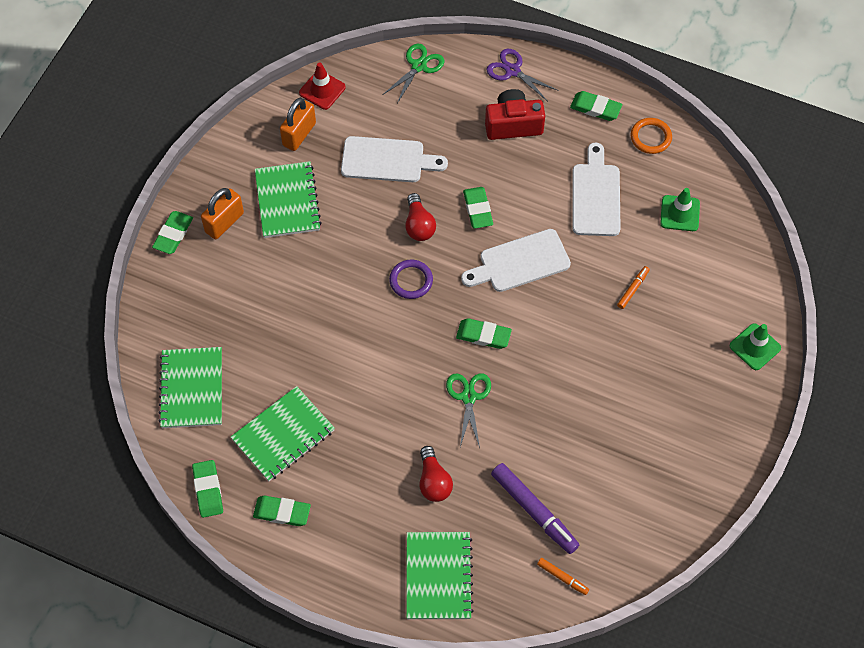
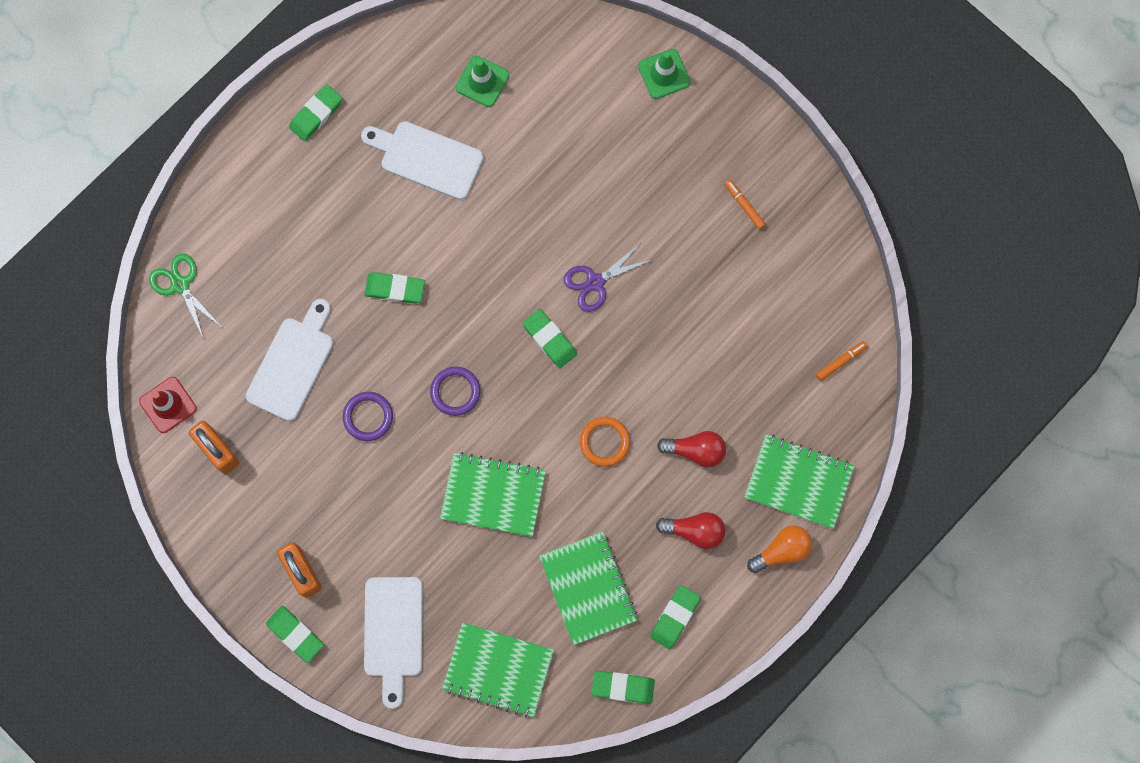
camera: 70 degrees left, 15 degrees up
(287, 201) = (302, 492): green notebook -> green notebook (493, 495)
(365, 226) = (368, 417): none -> purple ring
(371, 582) = (781, 551): none -> orange light bulb
(419, 225) = (390, 359): red light bulb -> red light bulb (694, 531)
(469, 397) = (614, 381): green scissors -> none
(483, 335) = (549, 339): green eraser -> green eraser turned 75 degrees counterclockwise
(512, 71) = (230, 184): purple scissors -> purple scissors (595, 282)
(513, 124) = (301, 210): red camera -> none
(520, 262) = (477, 269): white cutting board -> white cutting board (393, 632)
(534, 511) = (763, 362): purple marker -> none
(633, 289) = (553, 166): orange marker -> orange marker (744, 205)
(650, 137) = (377, 72): orange ring -> orange ring (604, 442)

